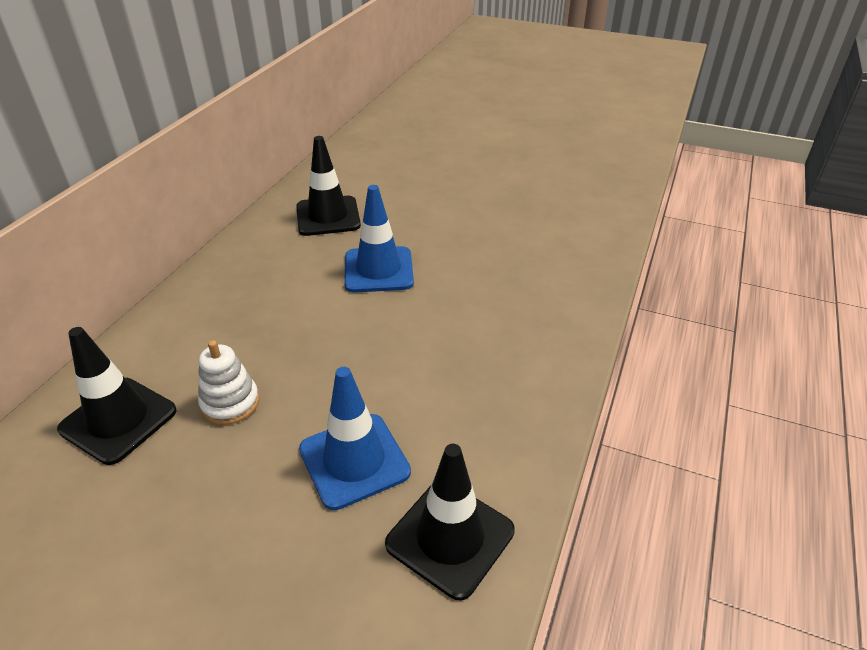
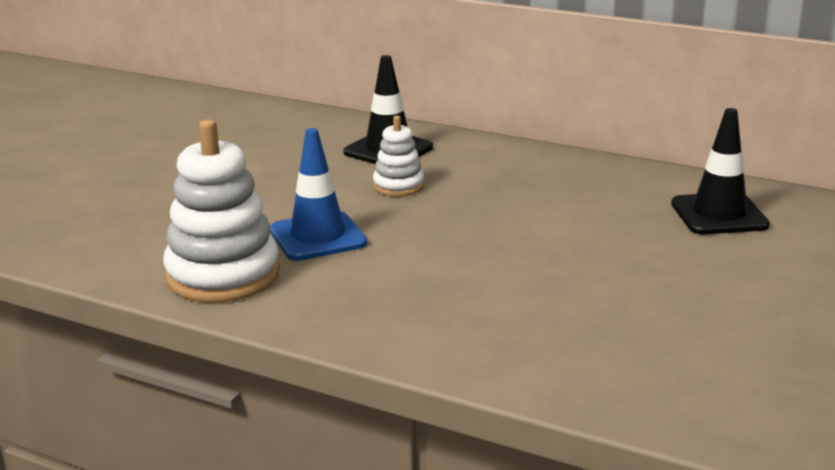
camera: 95 degrees right, 15 degrees down
(378, 270) = (605, 245): blue traffic cone -> none
(450, 537) = (223, 275): black traffic cone -> white stacking toy

